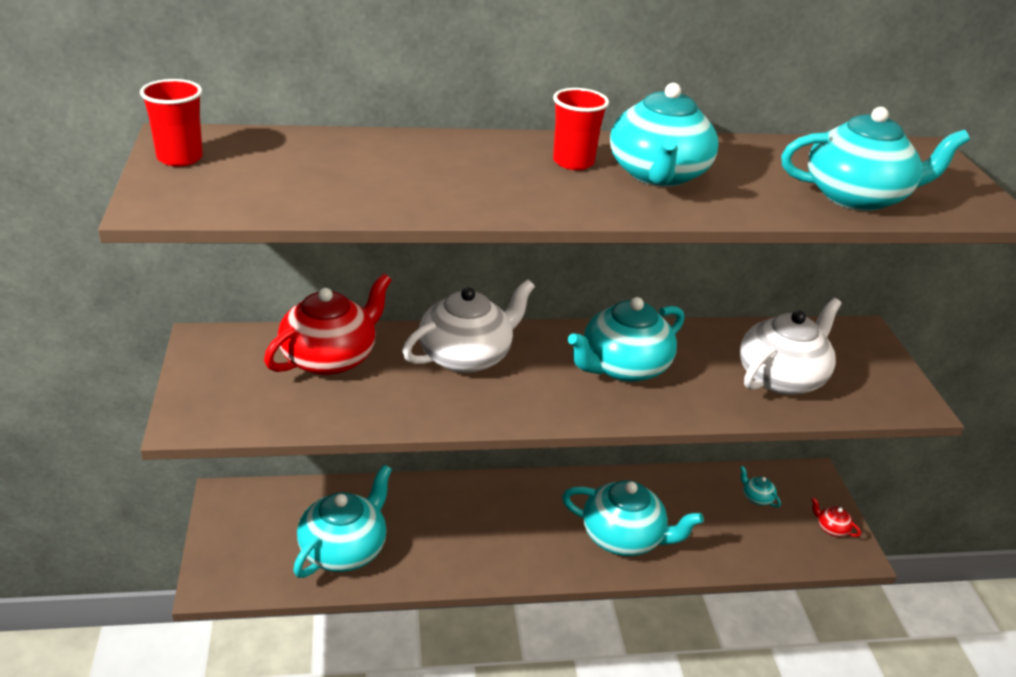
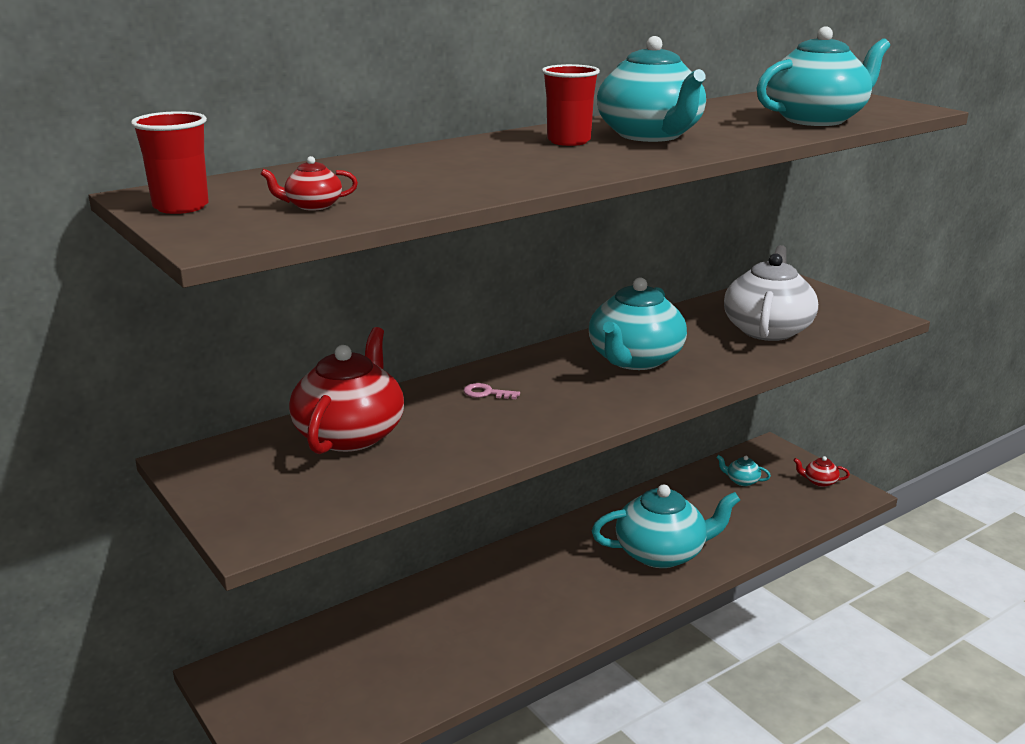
camera: 25 degrees left, 10 degrees down
(267, 186) = (312, 206): none -> red teapot
(344, 549) = (404, 669): turquoise teapot -> none
(467, 356) = (486, 393): white teapot -> pink key

